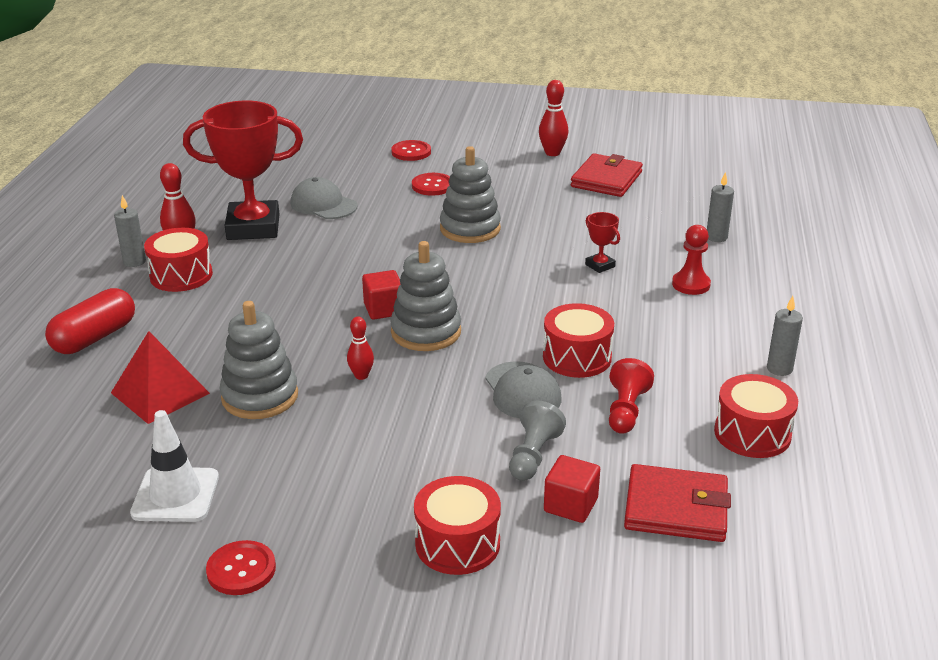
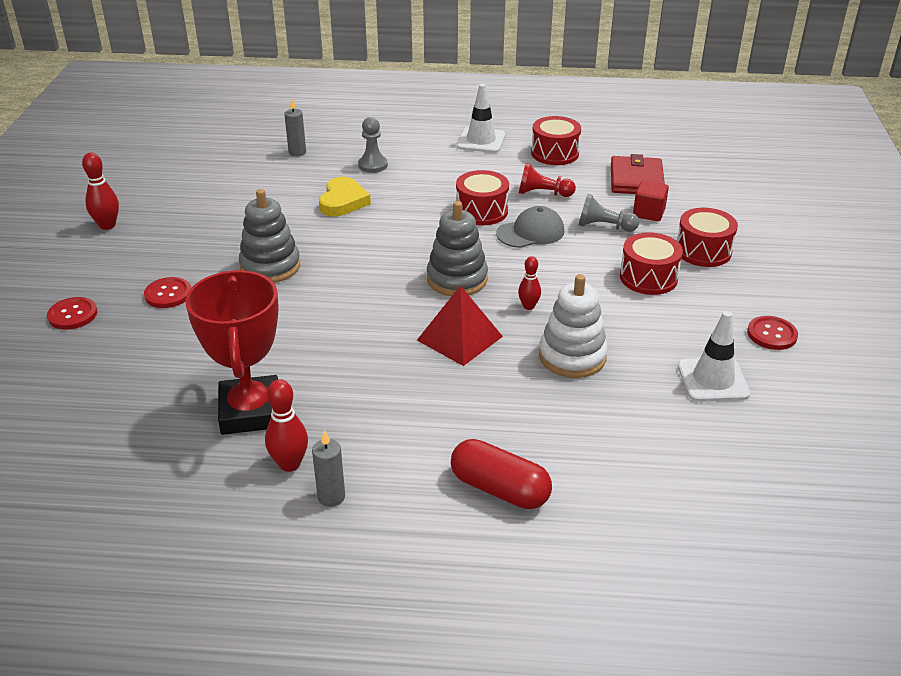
camera: 95 degrees left, 5 degrees up
(160, 393) = (583, 418): red pyramid -> red pyramid (459, 338)
(181, 275) = (363, 449): red drum -> red drum (648, 278)
(260, 396) = (572, 356): grey stacking toy -> white stacking toy
(323, 204) = (200, 365): grey cap -> none
(384, 309) = (422, 304): red cube -> none
(600, 265) = (343, 201): red trophy -> yellow heart
(606, 179) = (178, 197): red wallet -> none
(691, 284) = (373, 165): red pawn -> grey pawn
(779, 369) = (481, 141): grey candle -> white traffic cone

